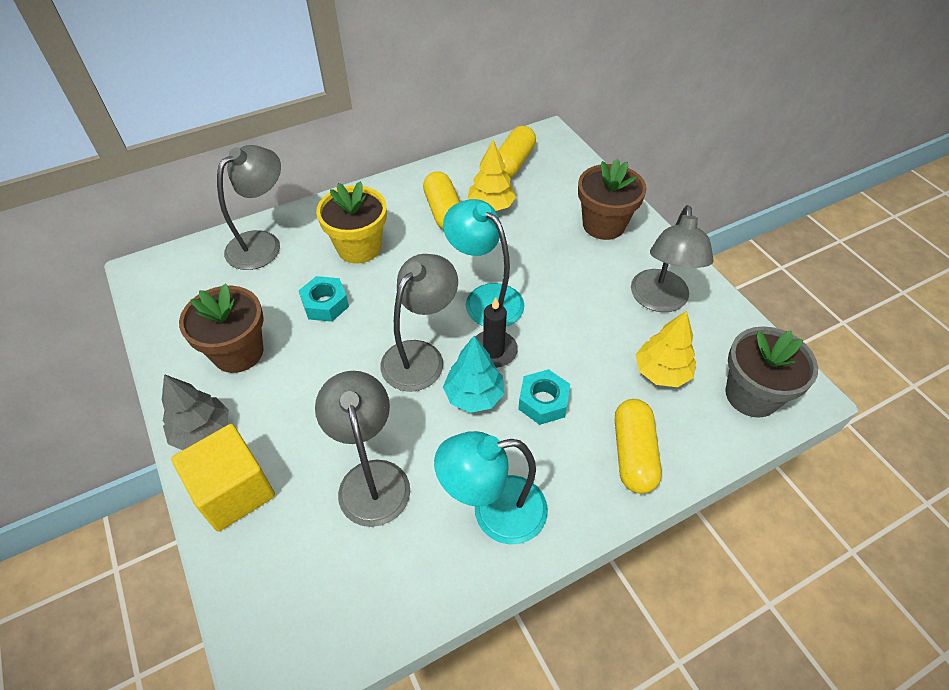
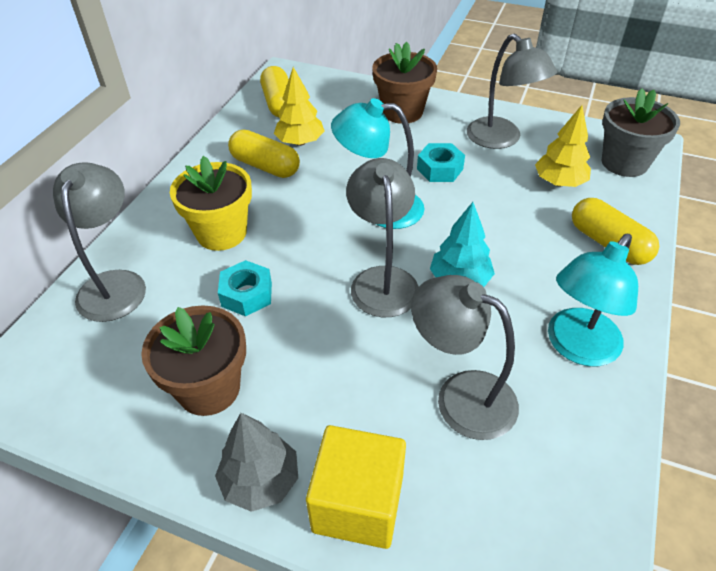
camera: 40 degrees left, 5 degrees down
(493, 351) = (433, 240): black candle -> none
(543, 402) = (512, 250): turquoise nut -> turquoise nut (440, 169)

